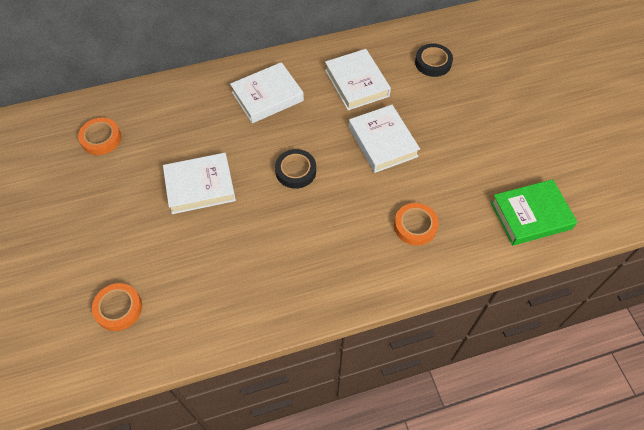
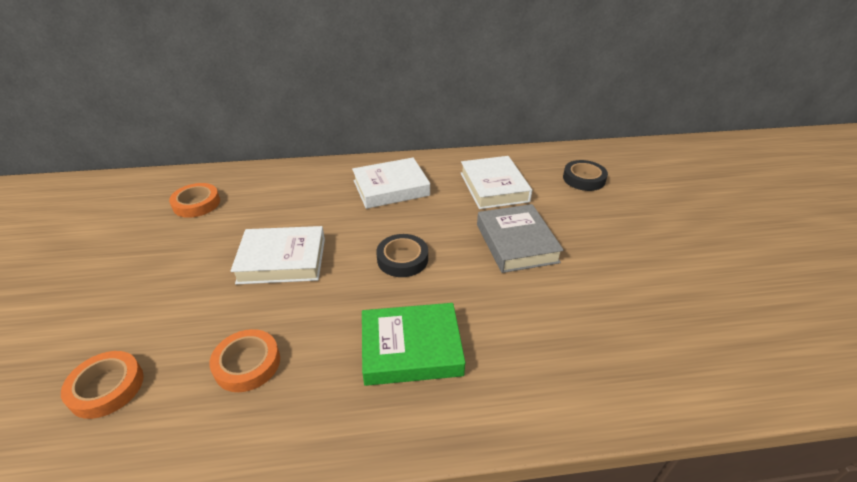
camera: 10 degrees right, 20 degrees down
(382, 142) = (516, 243): white book -> grey book
(415, 226) = (550, 342): orange tape -> orange tape (247, 364)
(530, 215) = (723, 352): green book -> green book (411, 349)

